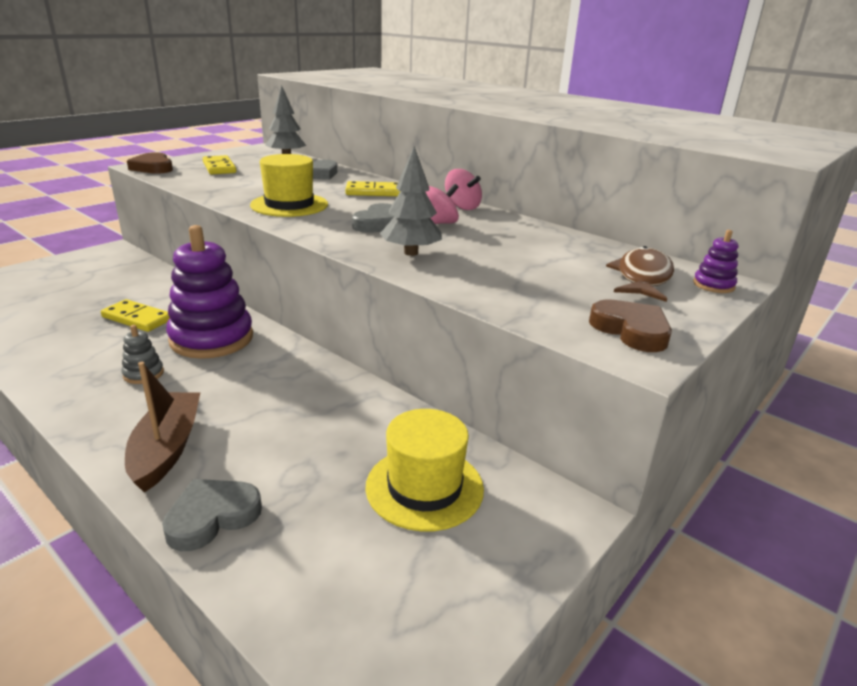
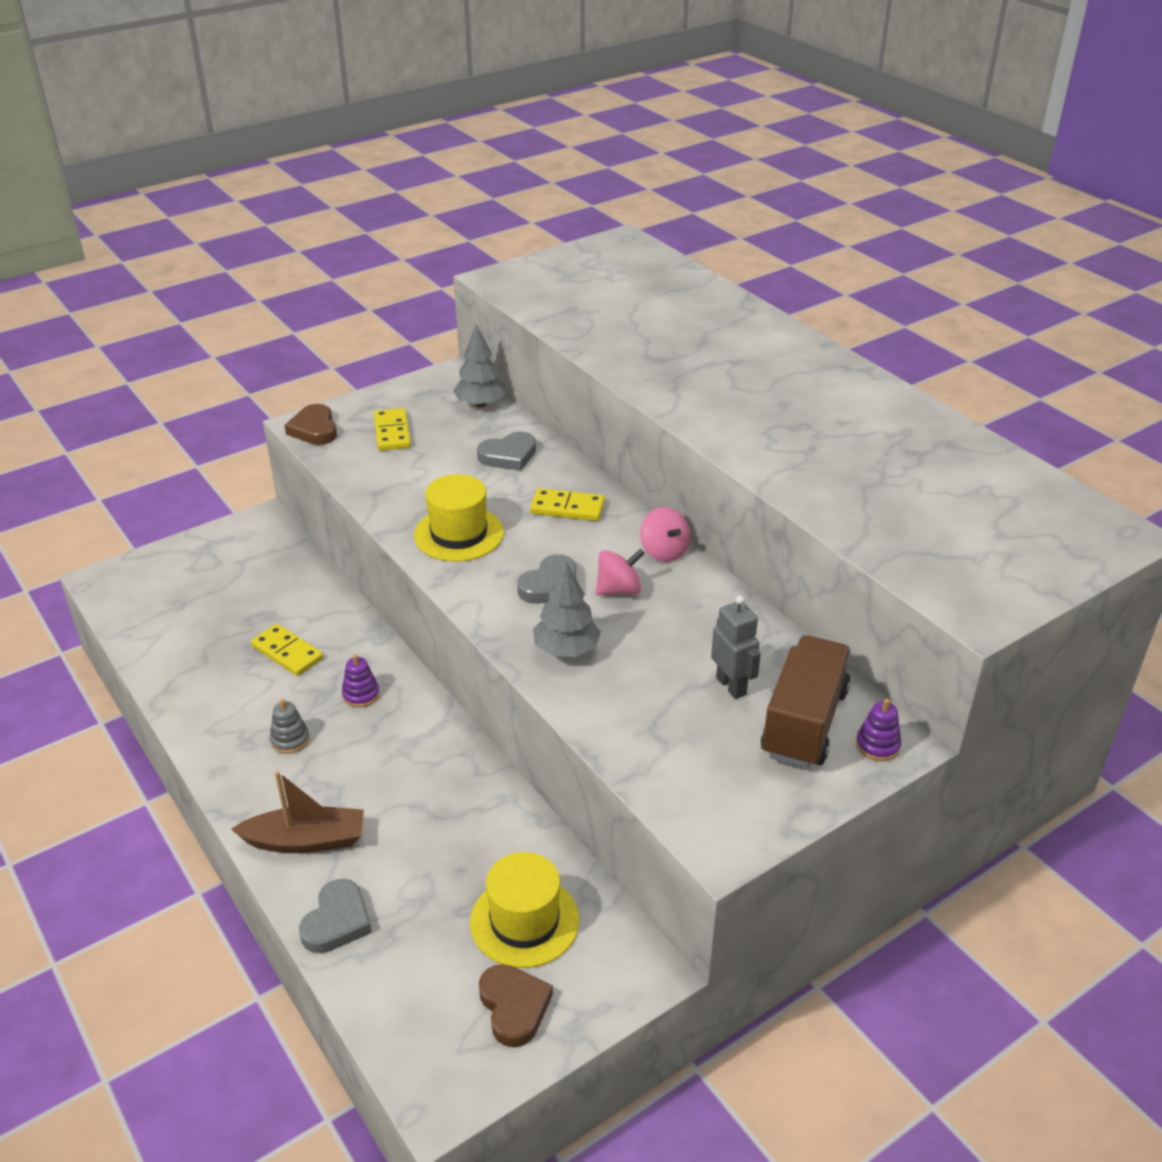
camera: 15 degrees right, 10 degrees up
(167, 448) = (306, 840): brown boat -> brown boat turned 75 degrees clockwise
(212, 339) = (361, 695): purple stacking toy -> purple stacking toy, size x0.42
(212, 517) = (337, 921): grey heart -> grey heart turned 135 degrees clockwise
(566, 263) = (731, 686): none -> grey robot
(631, 330) = (735, 809): brown heart -> brown heart (514, 1007)
(642, 277) = (804, 723): brown fish -> brown truck

